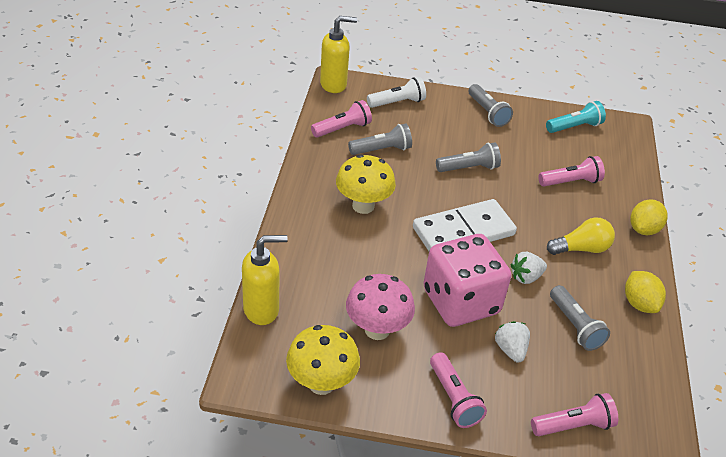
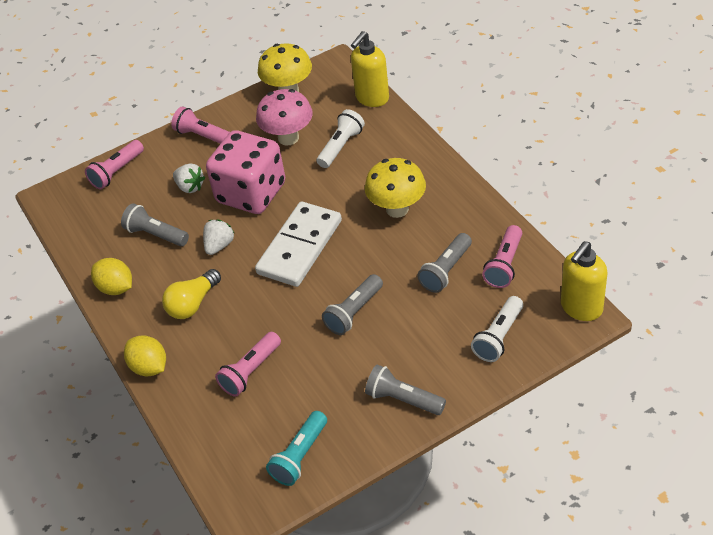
camera: 150 degrees right, 5 degrees up
(343, 285) = (341, 146): none -> white flashlight
(643, 229) = (149, 367): yellow lemon -> yellow lemon turned 45 degrees counterclockwise

